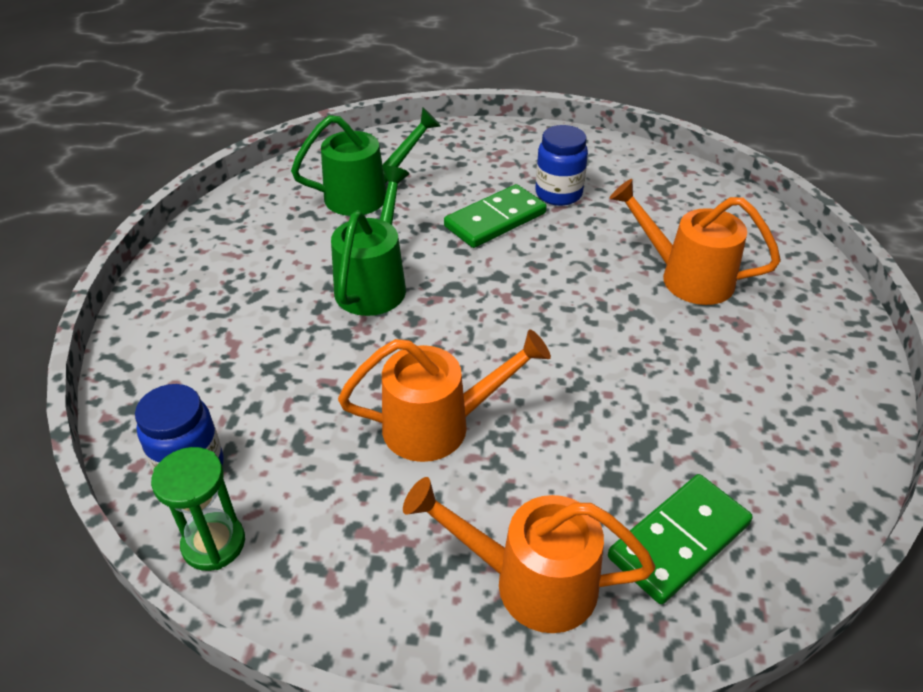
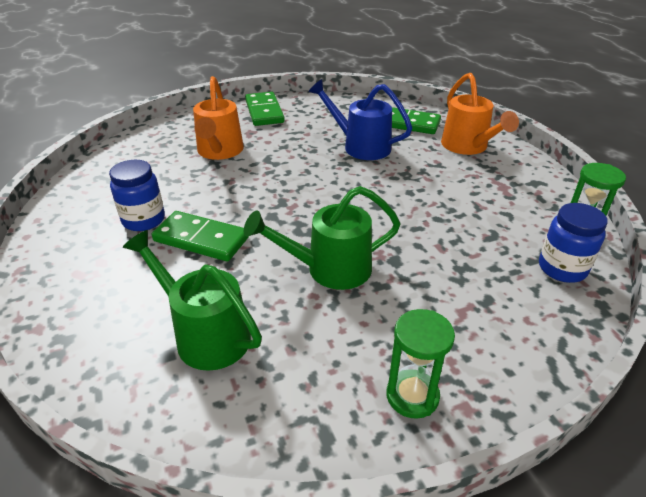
camera: 120 degrees left, 5 degrees down
(200, 269) = (412, 396): none -> green hourglass
(439, 425) = (421, 194): orange watering can -> none
(621, 427) = (360, 146): none -> blue watering can
(816, 362) = (264, 111): none -> green domino

